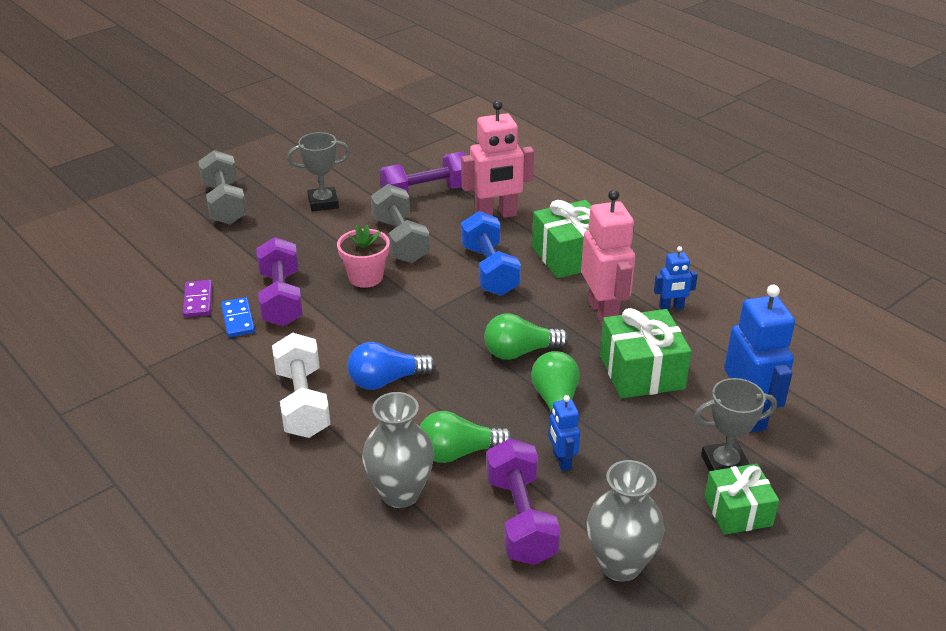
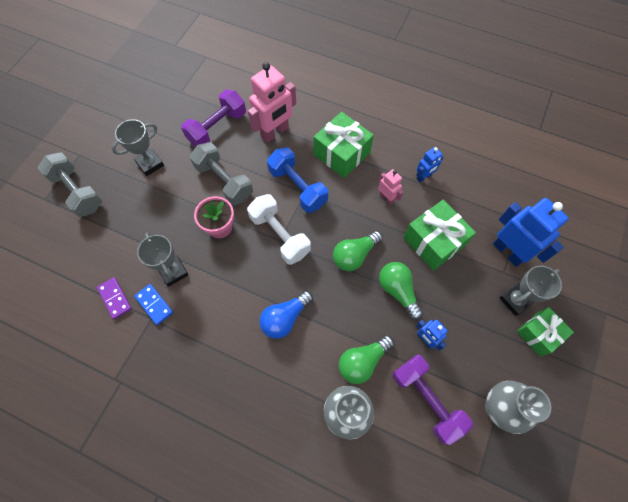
camera: 25 degrees left, 30 degrees up
(281, 299) = (173, 272): purple dumbbell -> grey trophy
(303, 403) = (242, 363): white dumbbell -> white dumbbell (280, 235)
(603, 312) = (386, 198): pink robot -> pink robot, size x0.52

